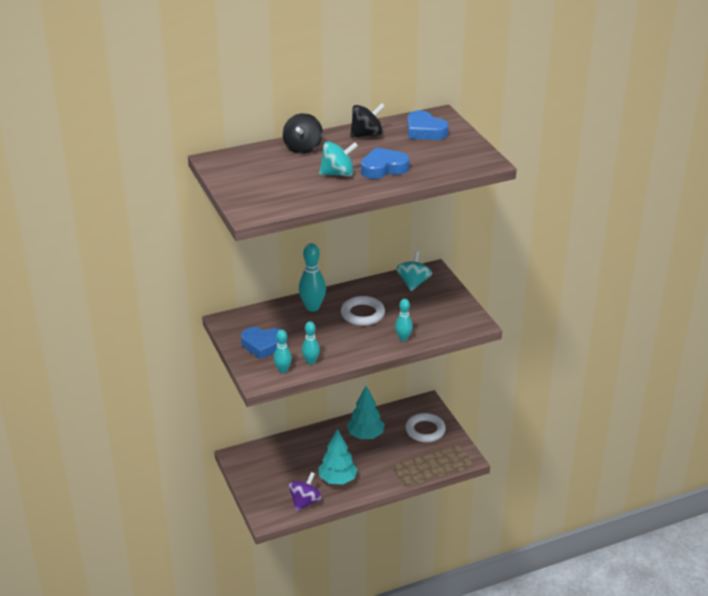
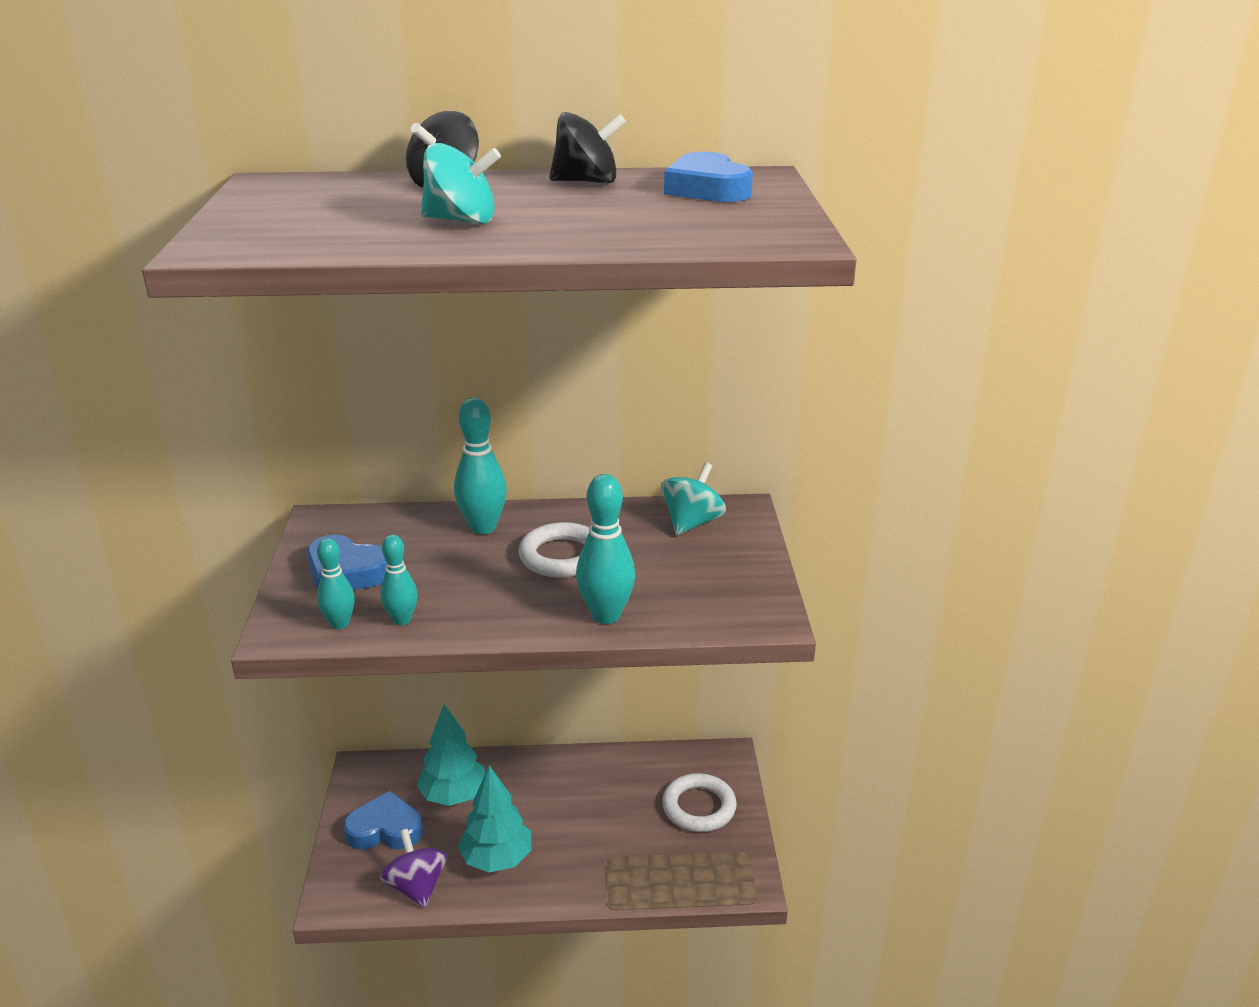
camera: 20 degrees right, 5 degrees down
(305, 502) = (416, 886): purple spinning top -> purple spinning top turned 75 degrees counterclockwise
(365, 435) = (591, 789): turquoise tree -> turquoise tree (454, 795)
(383, 168) = (562, 224): blue heart -> blue heart (385, 829)
(403, 338) = (606, 615): turquoise bowling pin -> turquoise bowling pin, size x1.62

